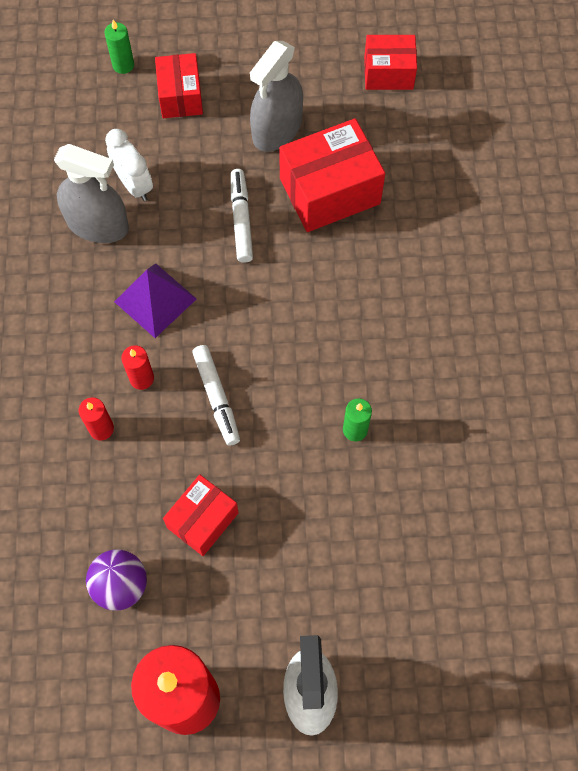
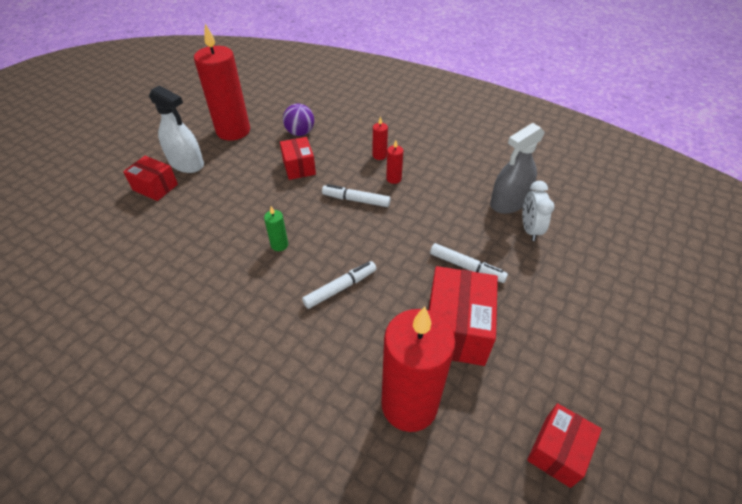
camera: 125 degrees right, 20 degrees down
(123, 65) = (644, 268): green candle -> none
(134, 185) = (529, 229): white clock -> white clock turned 90 degrees clockwise
(155, 300) = (437, 203): purple pyramid -> none
(180, 96) = (598, 286): red box -> red box (155, 187)
(277, 129) = (535, 328): grey spray bottle -> none
(363, 321) = (340, 288): none -> white marker
(435, 188) = (409, 404): none -> red candle

